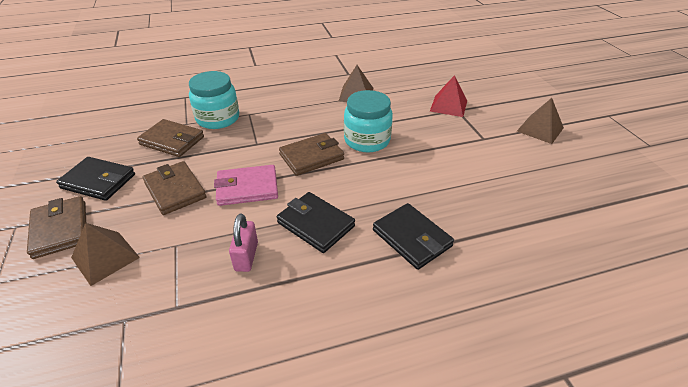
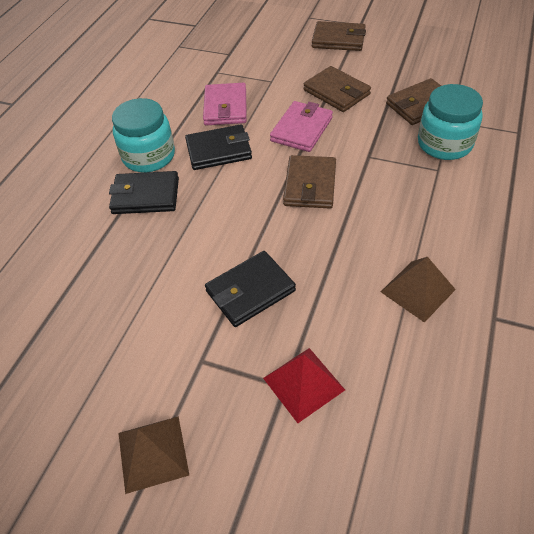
camera: 130 degrees right, 10 degrees up
(98, 181) = (386, 59): black wallet -> black wallet (250, 291)
(105, 257) = (290, 53): brown pyramid -> none
(175, 190) = (336, 92): brown wallet -> brown wallet turned 45 degrees clockwise
(246, 256) = (225, 107): pink padlock -> pink wallet
(367, 140) = (300, 242): turquoise jar -> turquoise jar (149, 156)

